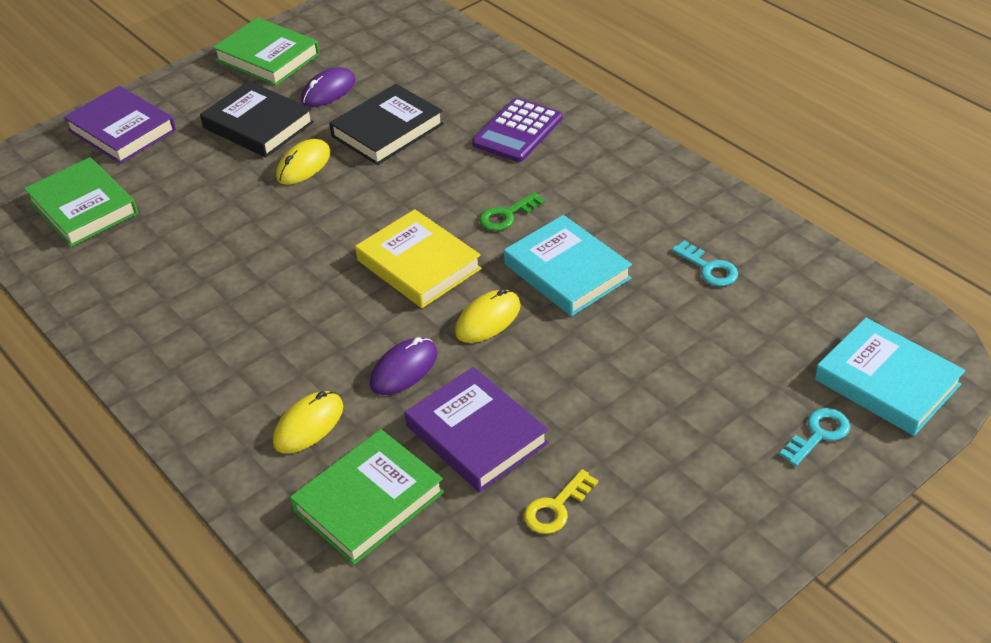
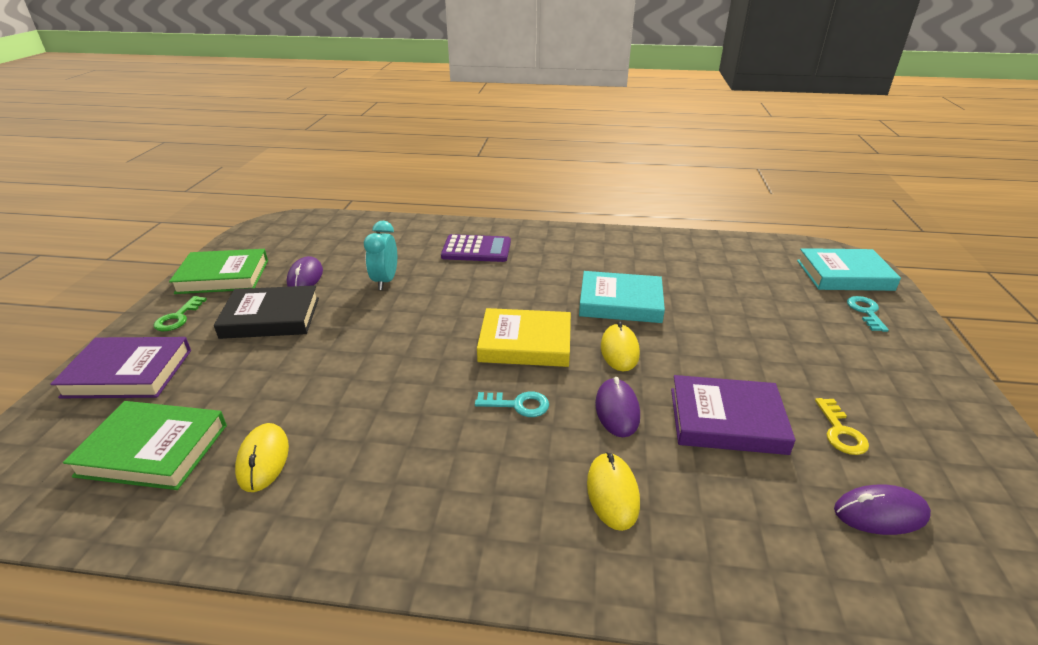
camera: 45 degrees left, 10 degrees down
(304, 165) = (347, 325): yellow mouse -> yellow mouse (263, 459)
(368, 501) = (741, 516): green book -> none
(387, 130) = (385, 281): black book -> turquoise clock
(472, 575) = (880, 513): none -> purple mouse
(506, 215) = (538, 291): green key -> green key (178, 317)
(517, 131) = (476, 249): purple calculator -> purple calculator turned 75 degrees counterclockwise
(709, 268) = (687, 267): turquoise key -> turquoise key (518, 405)

